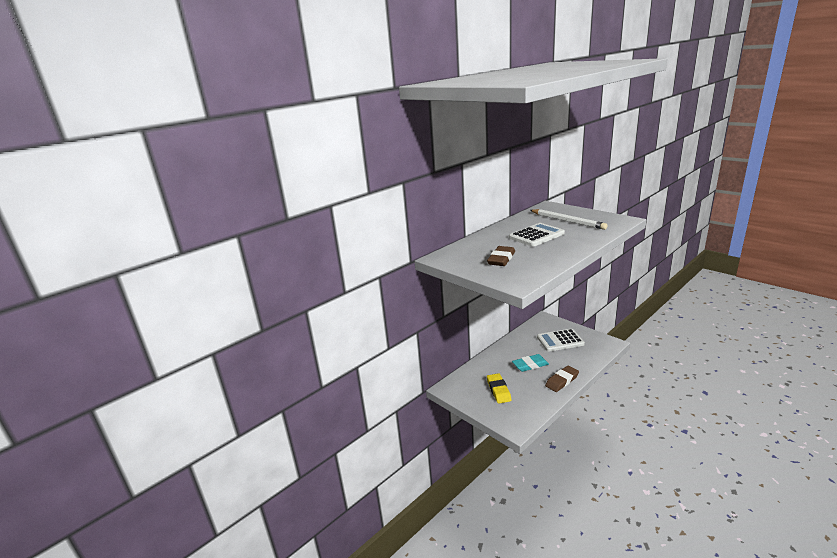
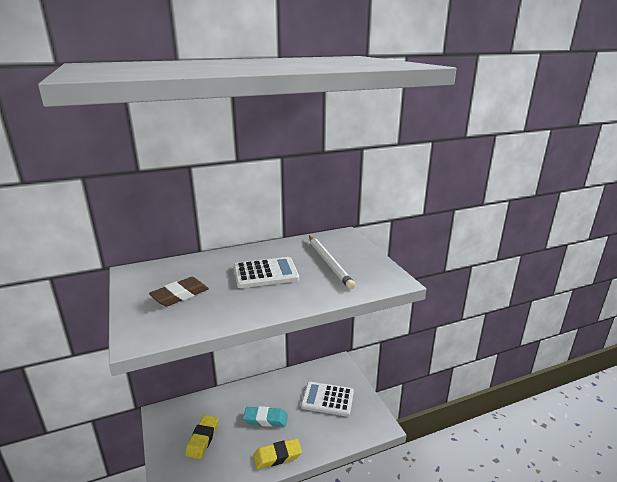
camera: 20 degrees right, 0 degrees up
(562, 381) = (277, 456): brown eraser -> yellow eraser

